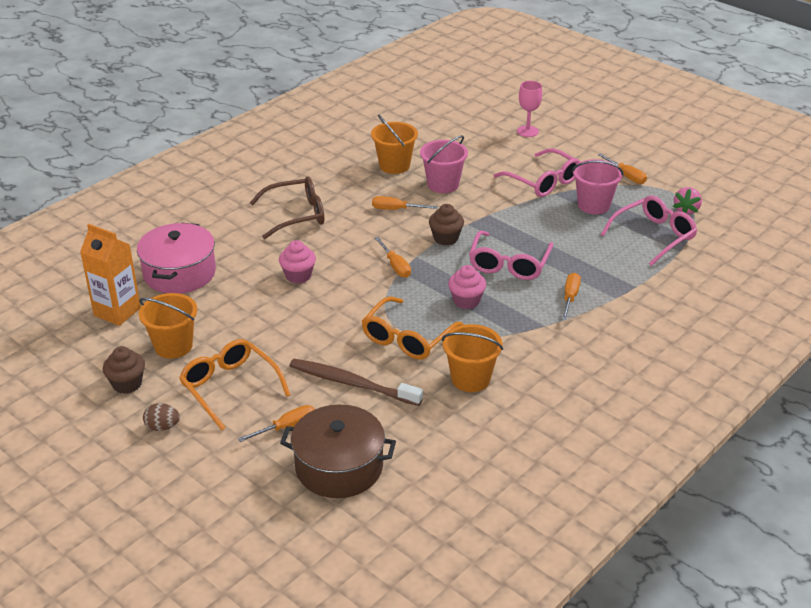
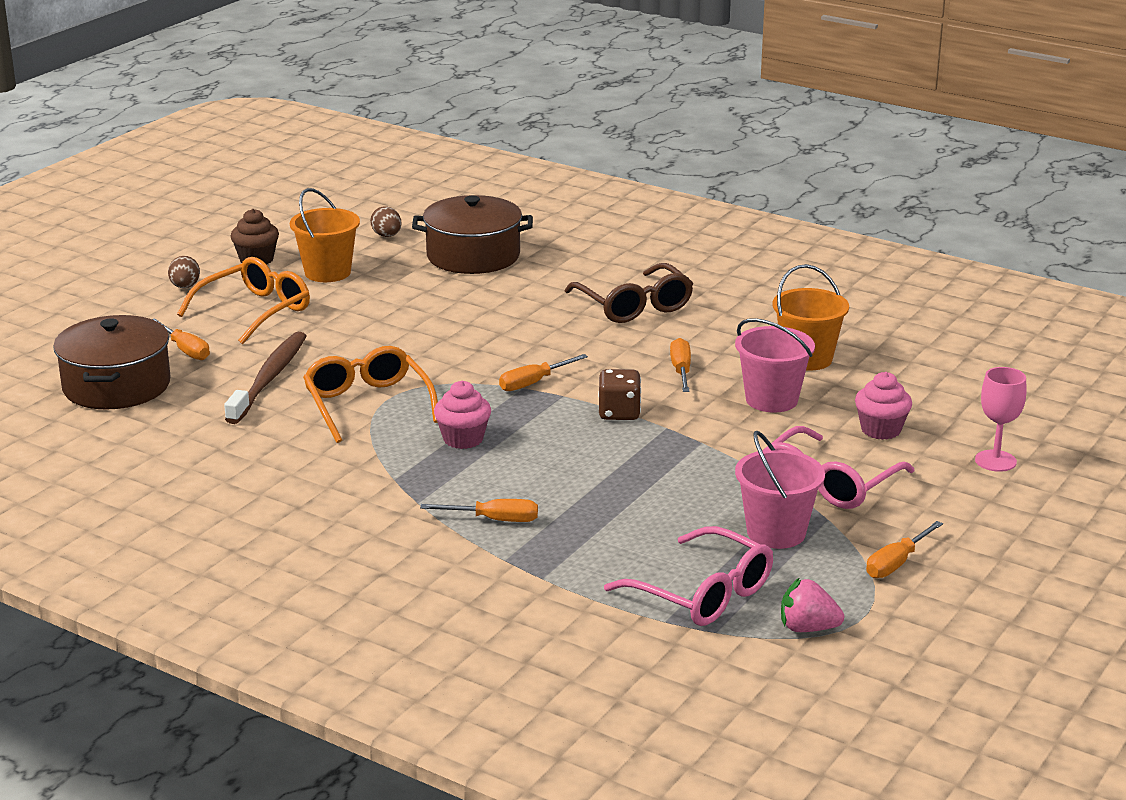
camera: 80 degrees right, 10 degrees down
(117, 312) = (387, 236): orange carton -> brown egg
(179, 273) = (473, 256): pink pot -> brown pot
(298, 276) = (489, 323): pink cupcake -> pink cupcake (881, 430)
(407, 338) = (367, 404): orange glasses -> orange glasses turned 45 degrees clockwise
(446, 238) = (619, 413): brown cupcake -> brown dice
(470, 379) = (286, 454): orange bucket -> none
(509, 264) = (567, 466): pink glasses -> none

